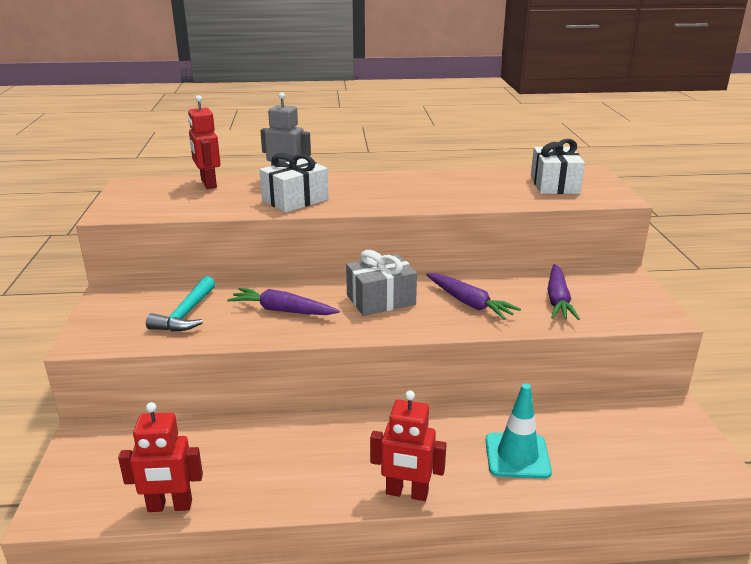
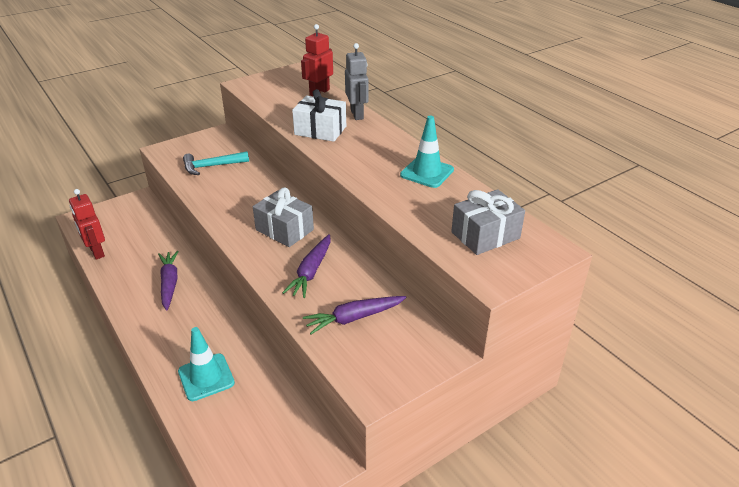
camera: 60 degrees right, 10 degrees up
(282, 310) = (240, 197): purple carrot -> purple carrot (169, 283)
(407, 493) = (143, 335): red robot -> none
(436, 180) = (427, 172): none -> turquoise traffic cone
(554, 185) = (485, 235): white gift -> grey gift

